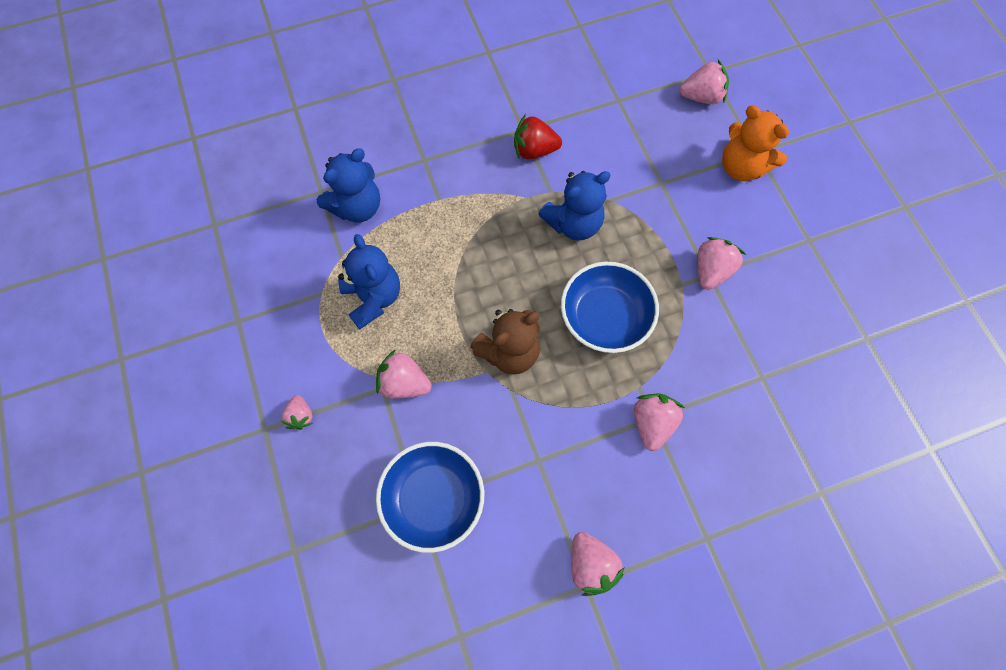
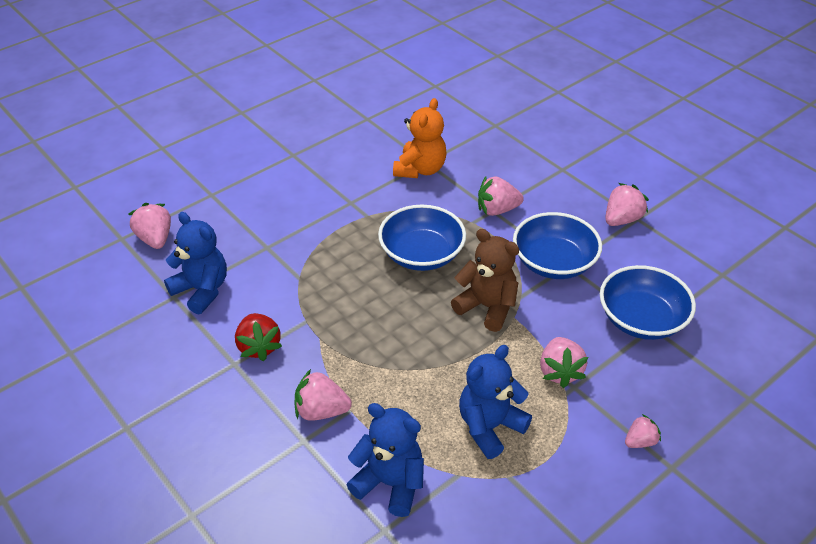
camera: 110 degrees left, 25 degrees down
(547, 447) = (554, 262): none -> blue bowl
(573, 223) = (335, 296): blue teddy bear -> blue teddy bear (202, 290)
(711, 270) = (346, 201): pink strawberry -> pink strawberry (321, 411)
(741, 167) = (232, 201): orange teddy bear -> orange teddy bear (420, 169)

